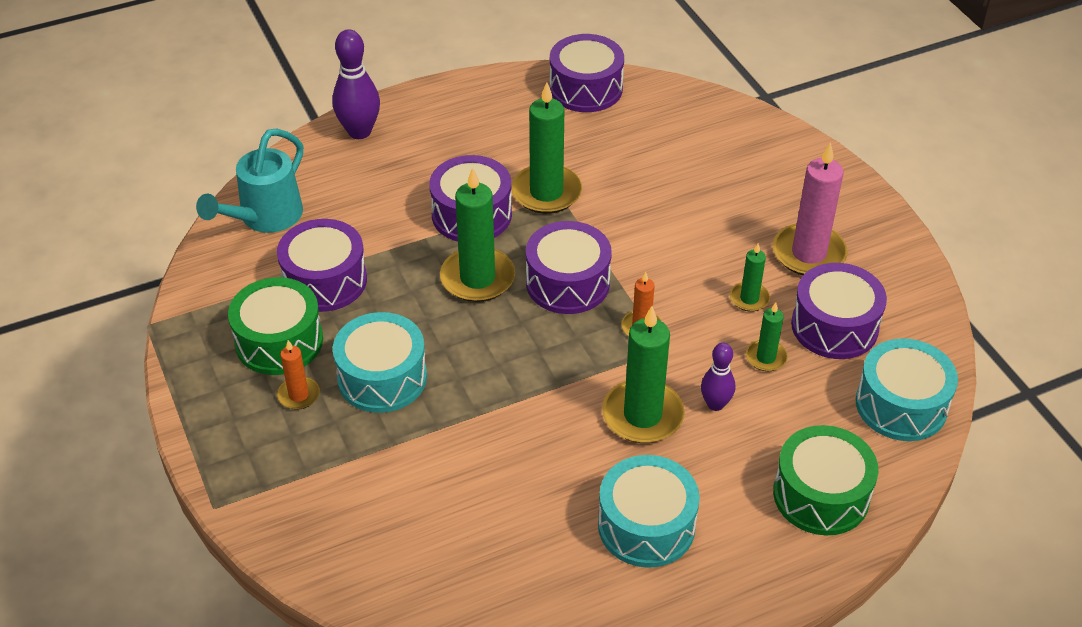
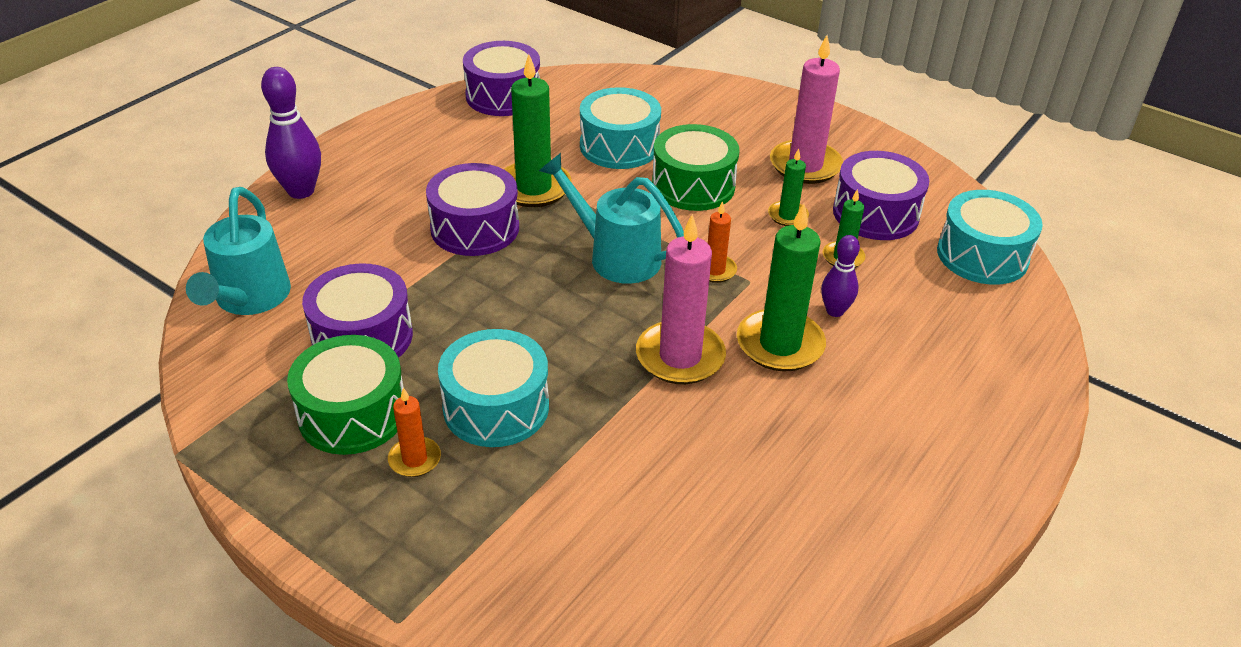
camera: 30 degrees left, 5 degrees down
(477, 278) = (524, 281): green candle -> none
(552, 393) = (680, 356): none -> pink candle
(567, 283) = (616, 256): purple drum -> turquoise watering can
(646, 526) = (867, 441): turquoise drum -> turquoise drum (619, 146)
(821, 495) = (988, 352): green drum -> green drum (693, 185)

